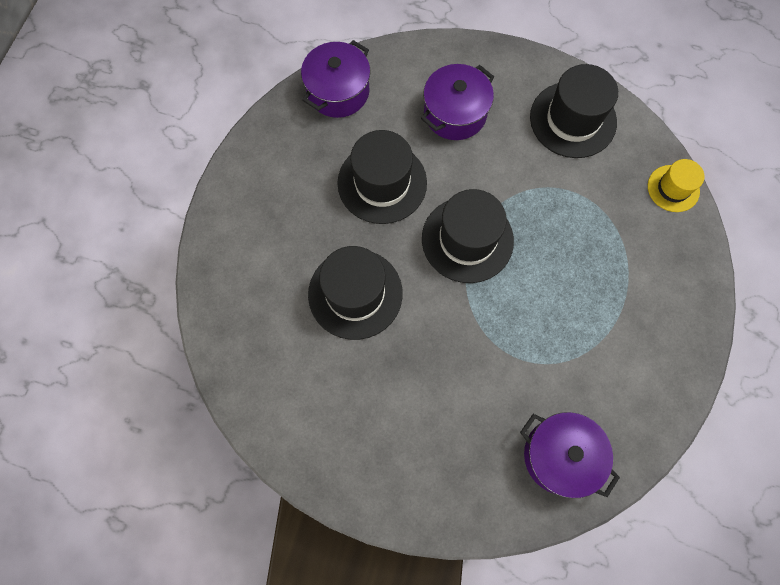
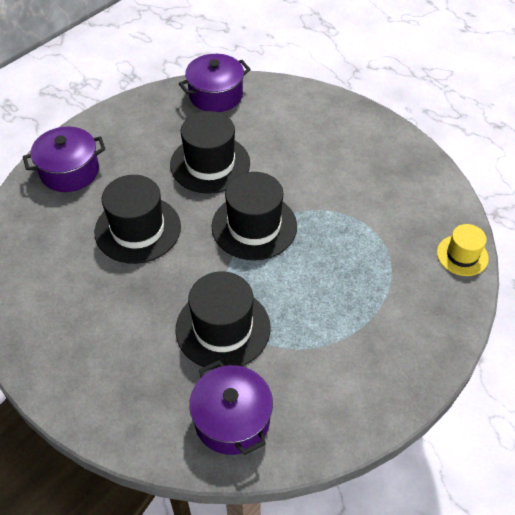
camera: 25 degrees right, 20 degrees down
(455, 113) = (299, 139): purple pot -> purple pot (69, 171)
(573, 119) = (398, 175): black hat -> black hat (223, 328)

